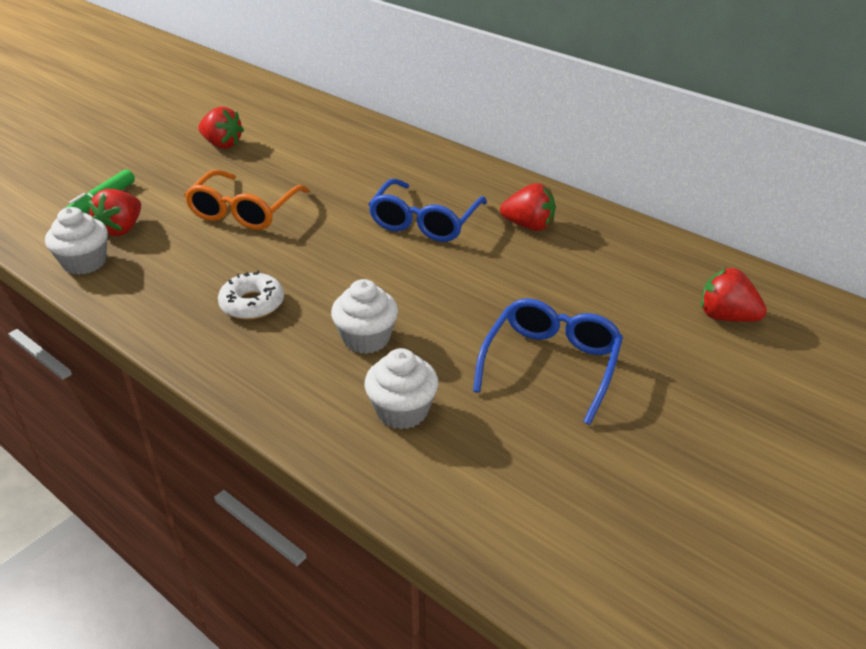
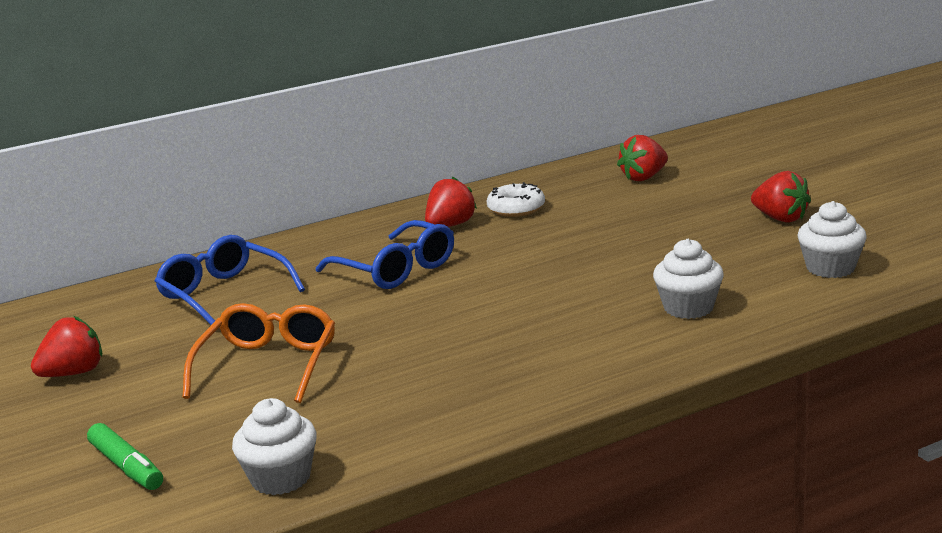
camera: 65 degrees left, 15 degrees down
(121, 229) = (222, 450): red strawberry -> red strawberry (780, 218)
(244, 211) = (268, 365): orange glasses -> orange glasses turned 120 degrees counterclockwise
(252, 304) = (469, 368): white donut -> white donut (516, 208)
(366, 338) = (573, 314): white cupcake -> white cupcake (830, 268)
(551, 364) = (662, 244): blue glasses -> blue glasses (224, 294)

